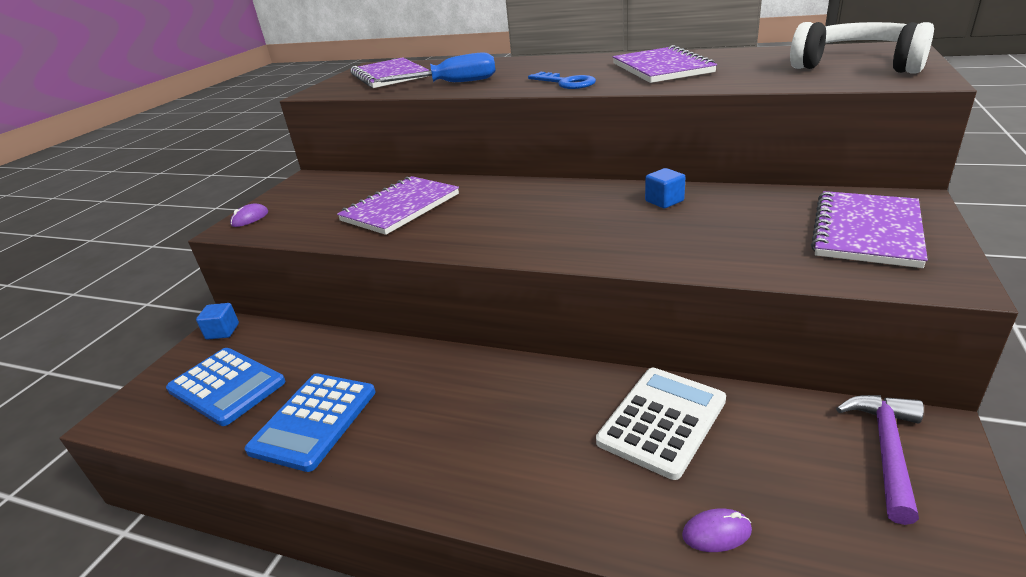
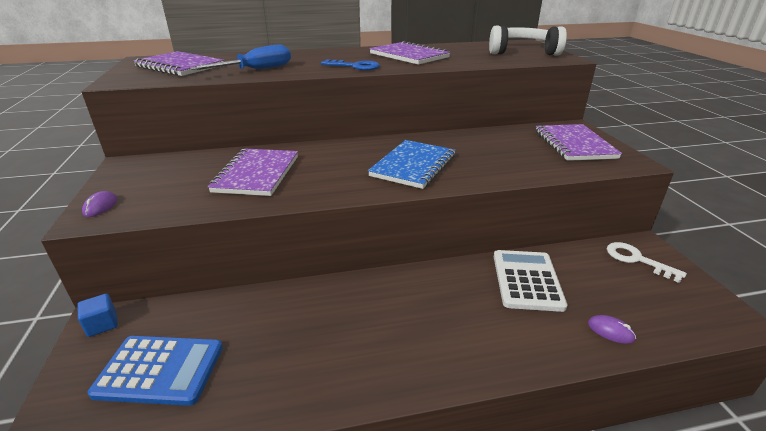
camera: 35 degrees left, 0 degrees up
(314, 421) = (284, 366): blue calculator -> none
(575, 226) = (413, 166): none -> blue notebook
(664, 201) = (451, 143): blue cube -> none
(716, 533) = (610, 331): purple mouse -> purple mouse turned 75 degrees clockwise
(886, 450) = (637, 260): purple hammer -> white key

